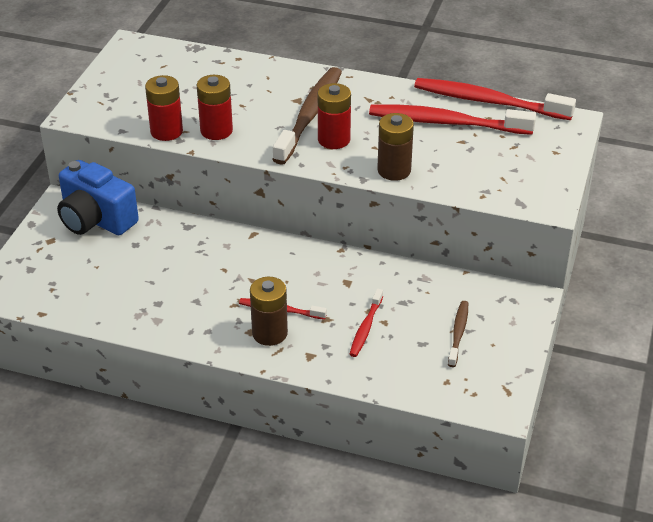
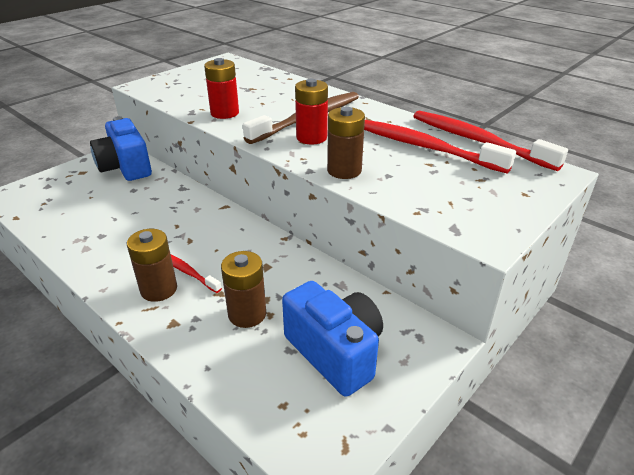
camera: 25 degrees right, 5 degrees down
(166, 131) = (188, 106): red battery -> none
(366, 328) = (247, 314): red toothbrush -> brown battery
(458, 333) = (335, 352): brown toothbrush -> blue camera

